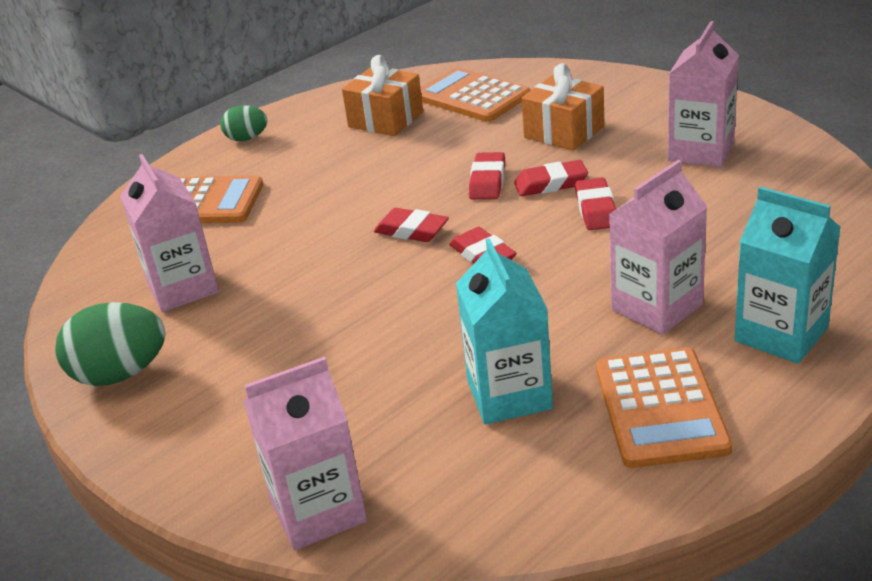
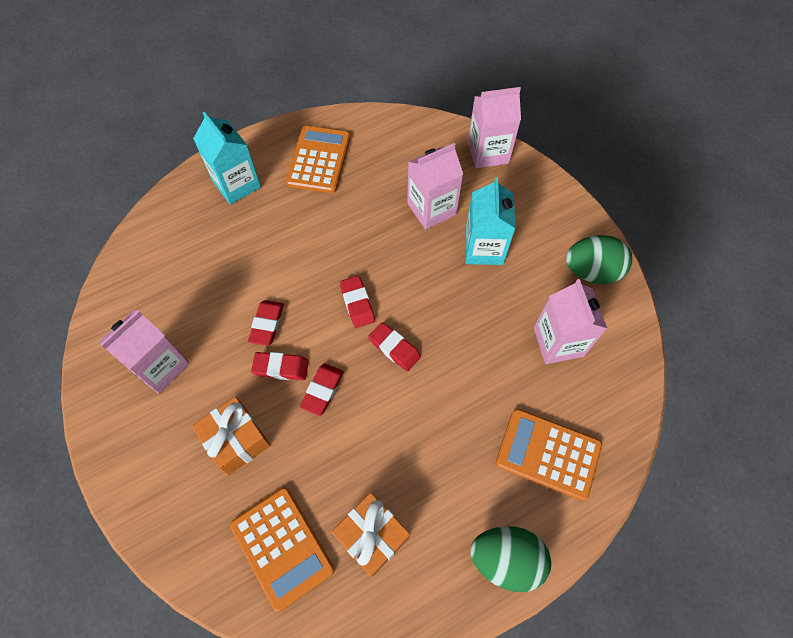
camera: 170 degrees left, 30 degrees up
(247, 138) = (506, 559): green egg -> green egg, size x1.70
(509, 395) = (383, 189): turquoise carton -> turquoise carton (483, 248)
(657, 307) = (283, 223): pink carton -> pink carton (431, 209)

